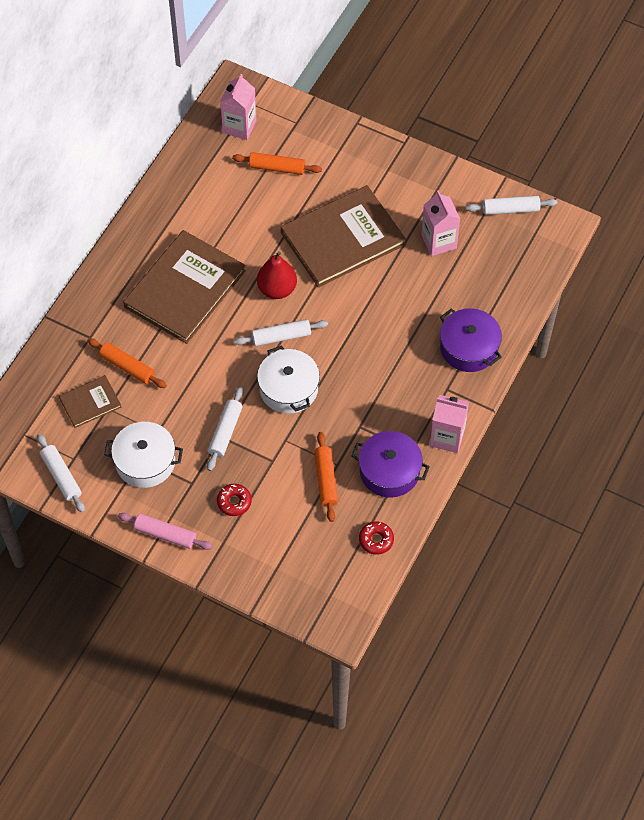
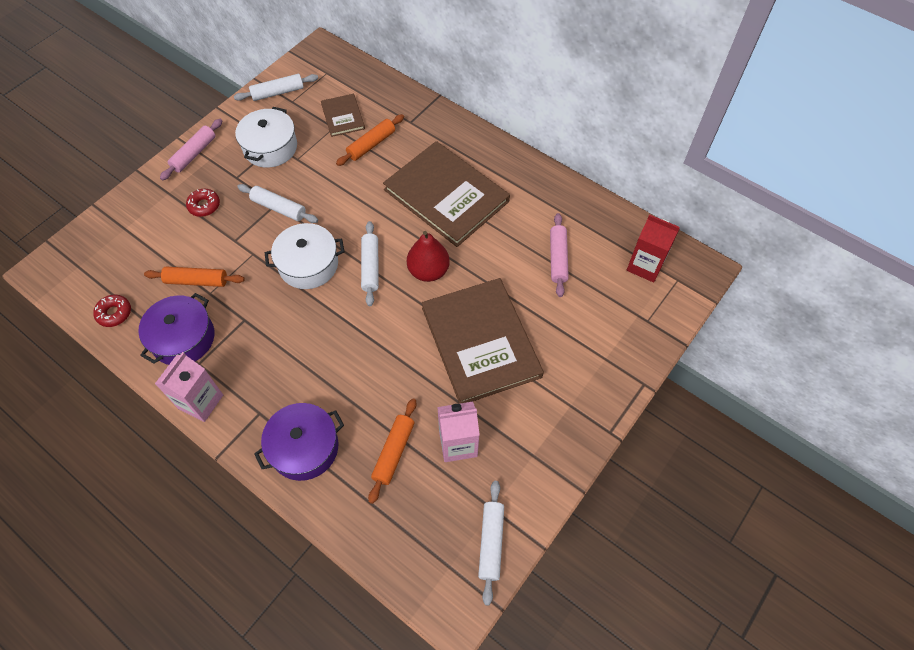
camera: 100 degrees right, 0 degrees up
(239, 126) = (645, 266): pink carton -> red carton
(243, 191) = (558, 258): none -> pink rolling pin
(277, 168) = (585, 293): orange rolling pin -> orange rolling pin (394, 452)

